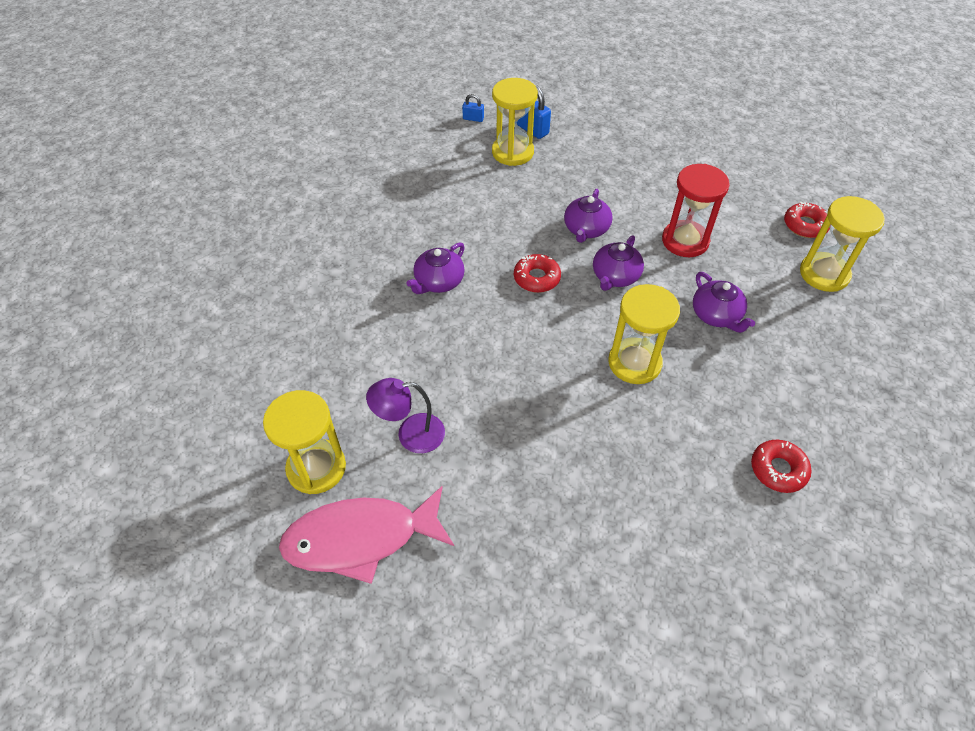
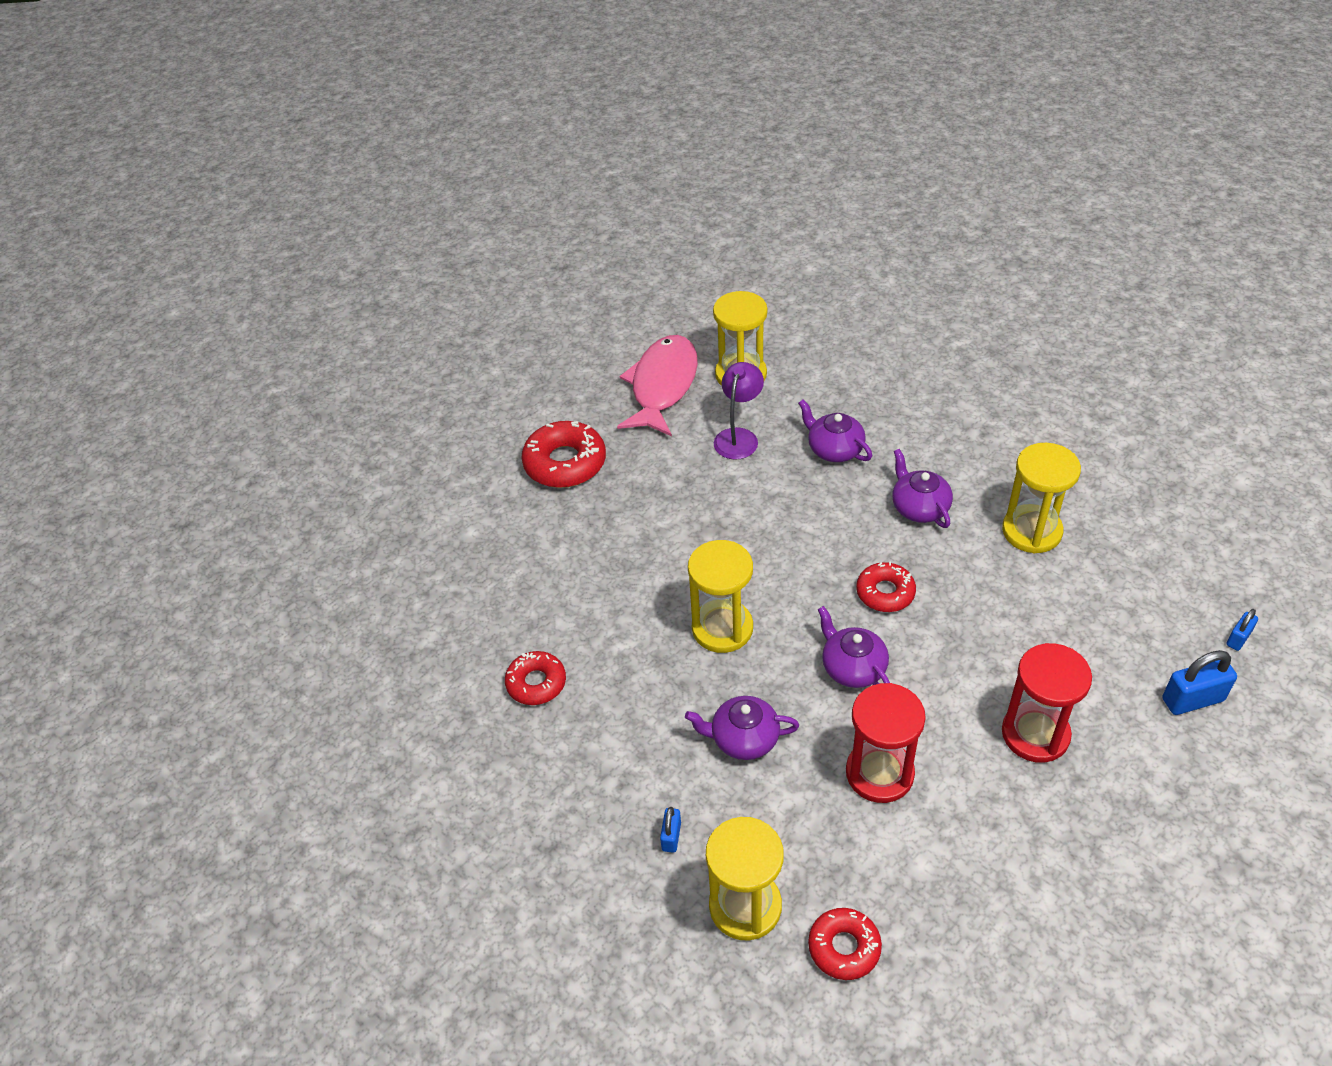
camera: 120 degrees right, 5 degrees down
(512, 152) = (1140, 656): yellow hourglass -> yellow hourglass (1031, 531)
(521, 583) = (565, 463): none -> red donut
(586, 229) = (947, 674): purple teapot -> purple teapot (834, 449)
(602, 182) = (1035, 734): none -> red hourglass
(817, 326) = (671, 836): none -> blue padlock

